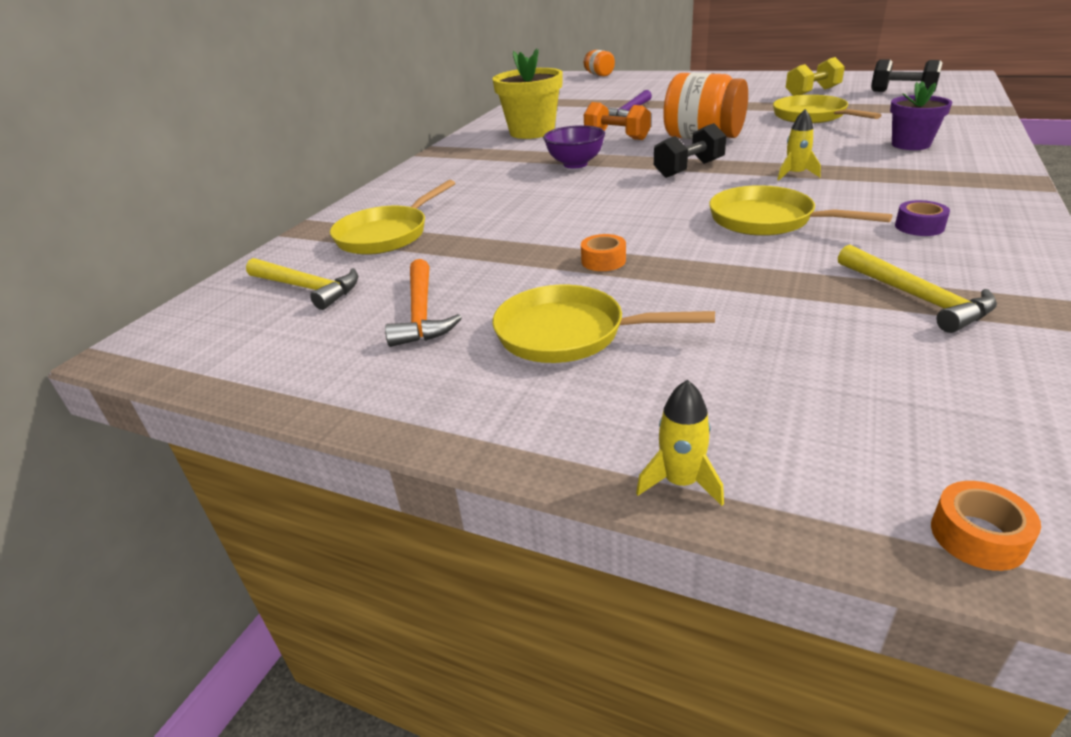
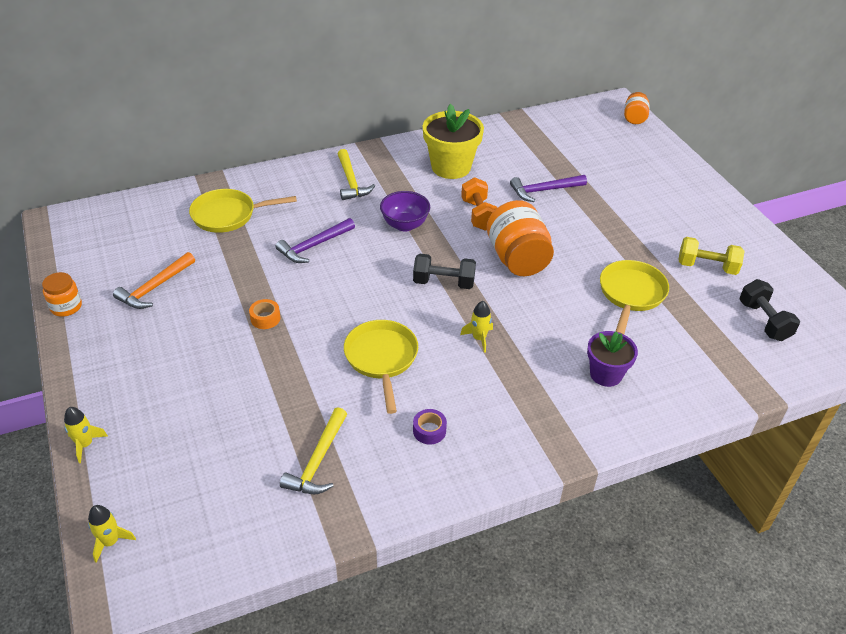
camera: 40 degrees right, 10 degrees up
(307, 288) = (147, 231): yellow hammer -> yellow hammer (351, 181)
(327, 397) = (66, 307): none -> orange jar
(528, 207) = (314, 246): none -> purple hammer
(568, 333) = (175, 349): yellow pan -> none
(977, 536) = (110, 542): orange tape -> yellow rocket

